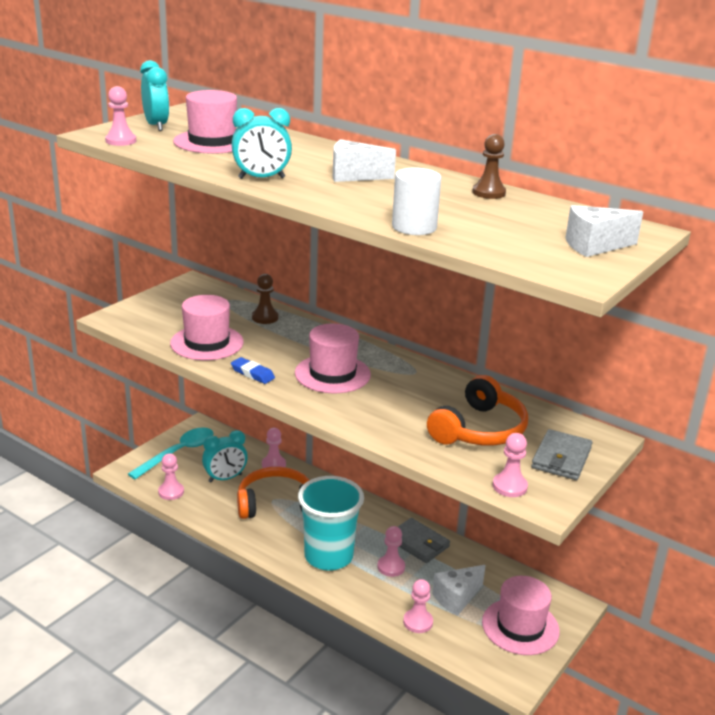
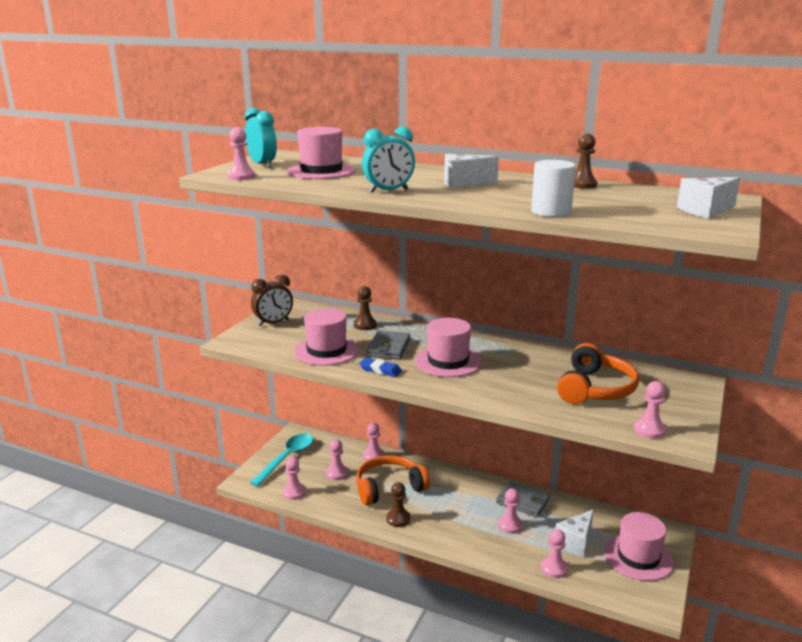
camera: 10 degrees left, 5 degrees down
(167, 302) = (273, 323): none -> brown clock
(225, 478) = (337, 473): turquoise clock -> pink pawn
(270, 539) = (398, 519): none -> brown pawn
(328, 556) = (454, 525): turquoise cup -> none
(561, 458) = (674, 402): grey wallet -> grey wallet (388, 348)

